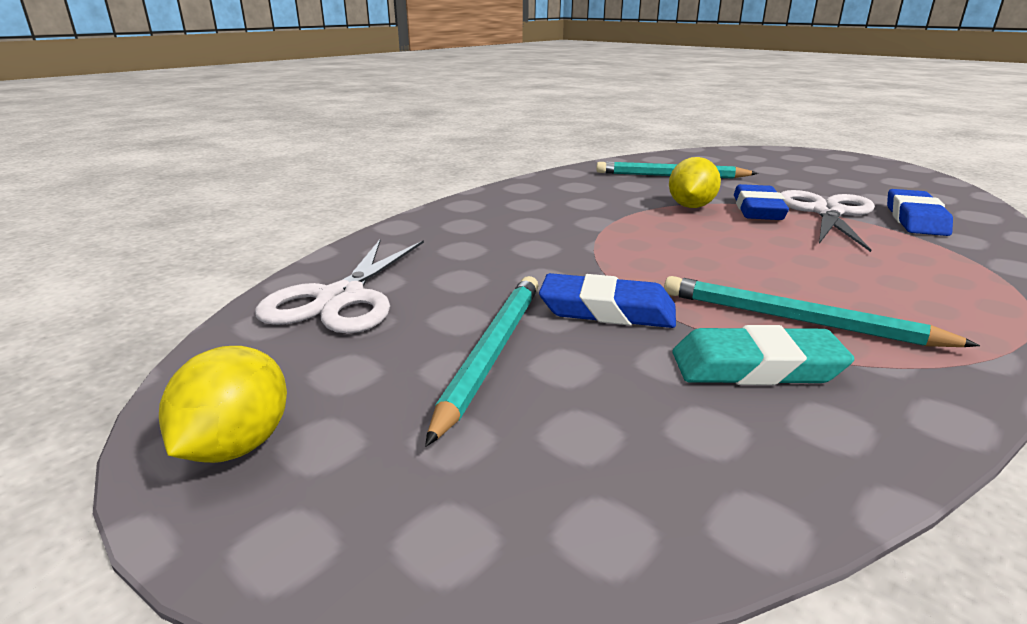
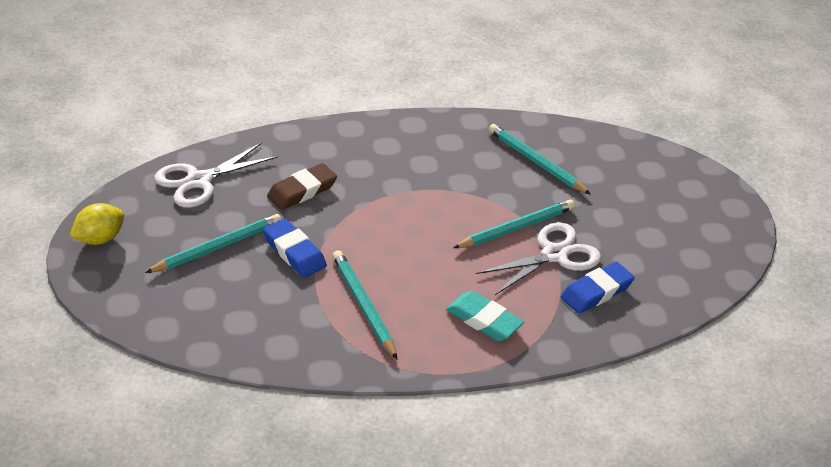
camera: 35 degrees right, 15 degrees up
(503, 258) = (302, 191): none -> brown eraser
(691, 206) = (480, 202): yellow lemon -> none
(756, 367) = (300, 313): turquoise eraser -> turquoise eraser (484, 320)
(757, 209) = (516, 228): blue eraser -> turquoise pencil

